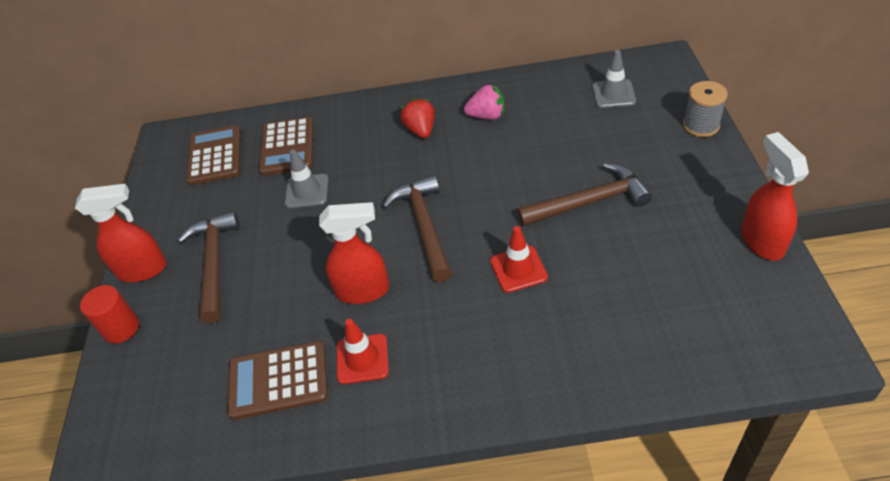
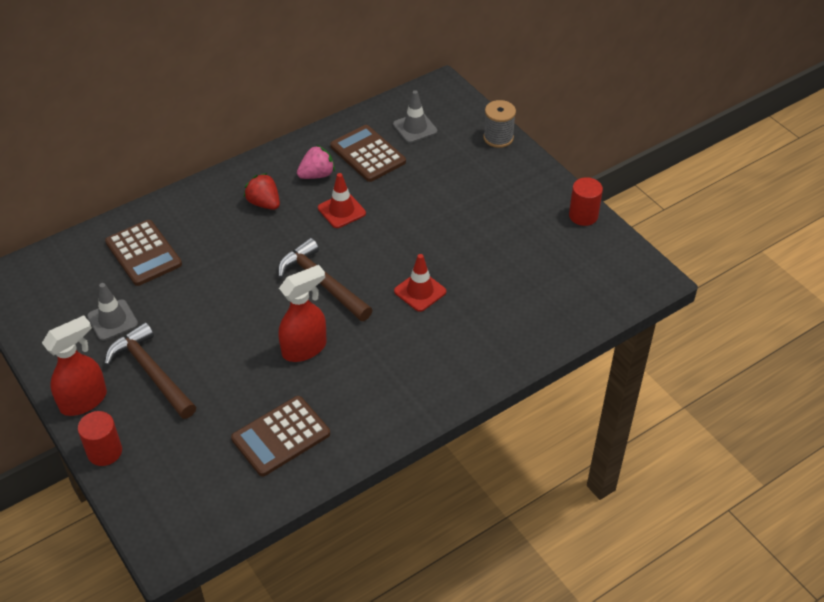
camera: 35 degrees left, 0 degrees up
(215, 156) = (73, 282): brown calculator -> brown calculator (367, 154)
(307, 191) = (194, 286): grey traffic cone -> grey traffic cone (112, 320)
(362, 359) = (339, 397): red traffic cone -> red traffic cone (341, 211)
(589, 202) = (445, 223): brown hammer -> none
(761, 241) = (583, 215): red spray bottle -> red cylinder

